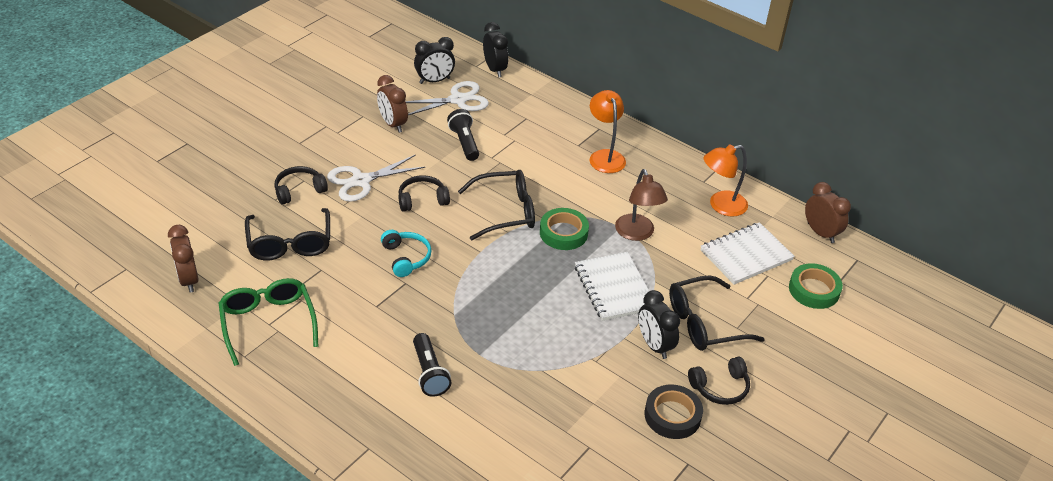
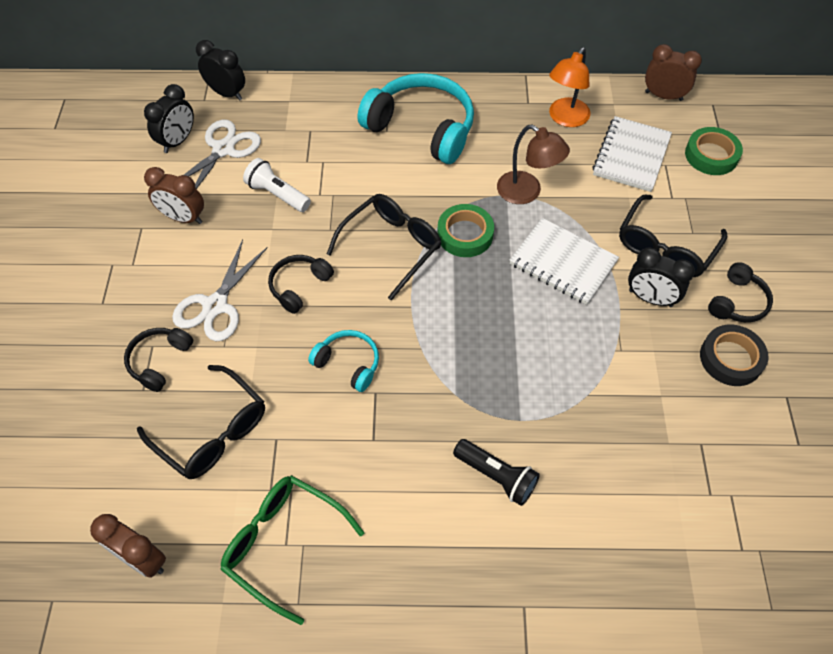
camera: 35 degrees left, 15 degrees up
(464, 143) = (277, 194): black flashlight -> white flashlight
(605, 156) = (421, 128): orange lamp -> turquoise headphones

